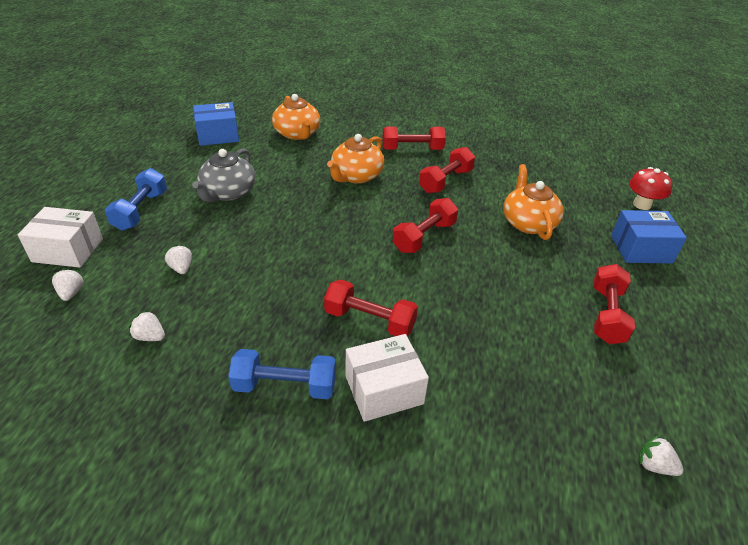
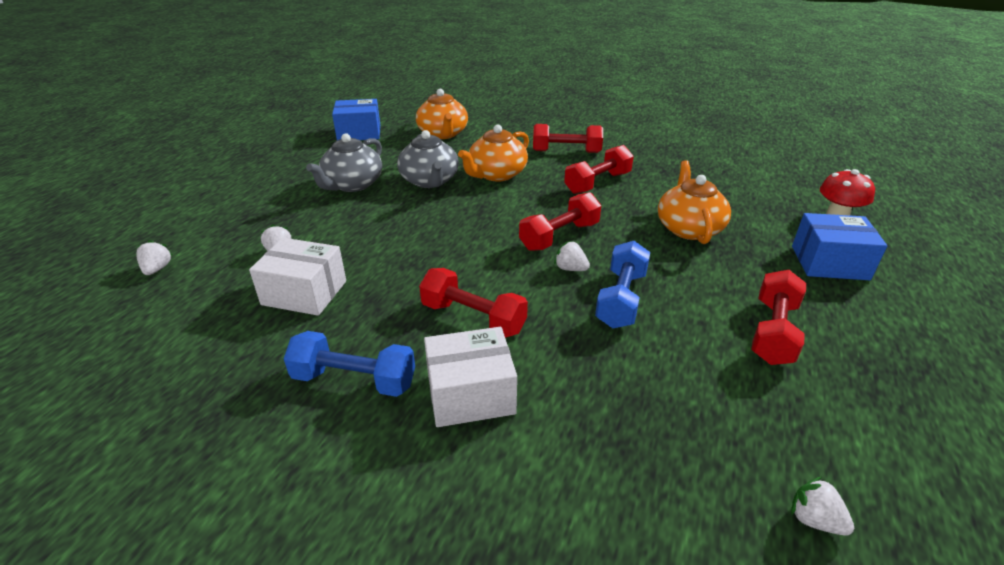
camera: 10 degrees right, 5 degrees down
(68, 250) = (170, 229): white box -> white box (304, 293)
(141, 211) = (256, 197): blue dumbbell -> blue dumbbell (621, 299)
(150, 337) = (222, 317): white strawberry -> white strawberry (570, 269)
(298, 186) = (430, 181): none -> grey teapot

